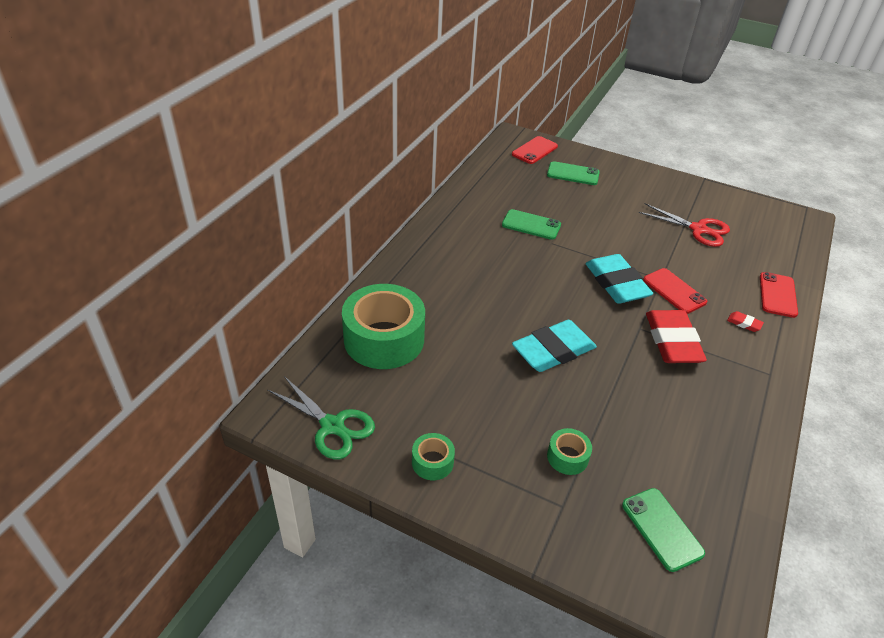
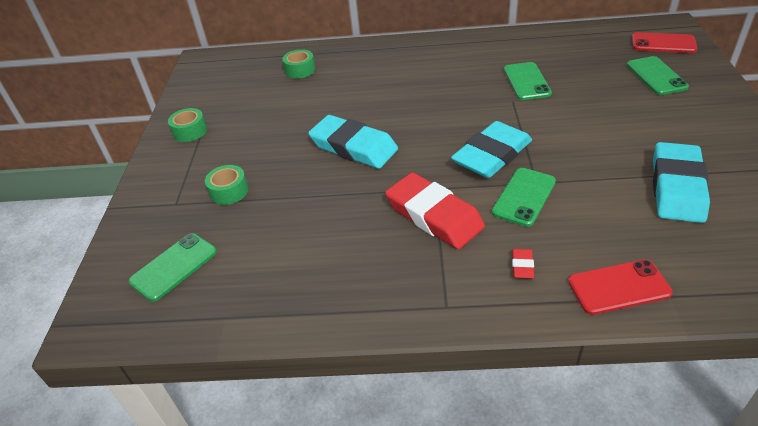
camera: 70 degrees right, 0 degrees up
(332, 426) = (201, 83): green scissors -> none
(384, 339) = (300, 70): green tape -> green tape, size x0.45
(672, 341) = (434, 215): red eraser -> red eraser turned 75 degrees clockwise
(674, 291) = (524, 197): red phone -> green phone
(698, 229) = (677, 187): red scissors -> turquoise eraser

